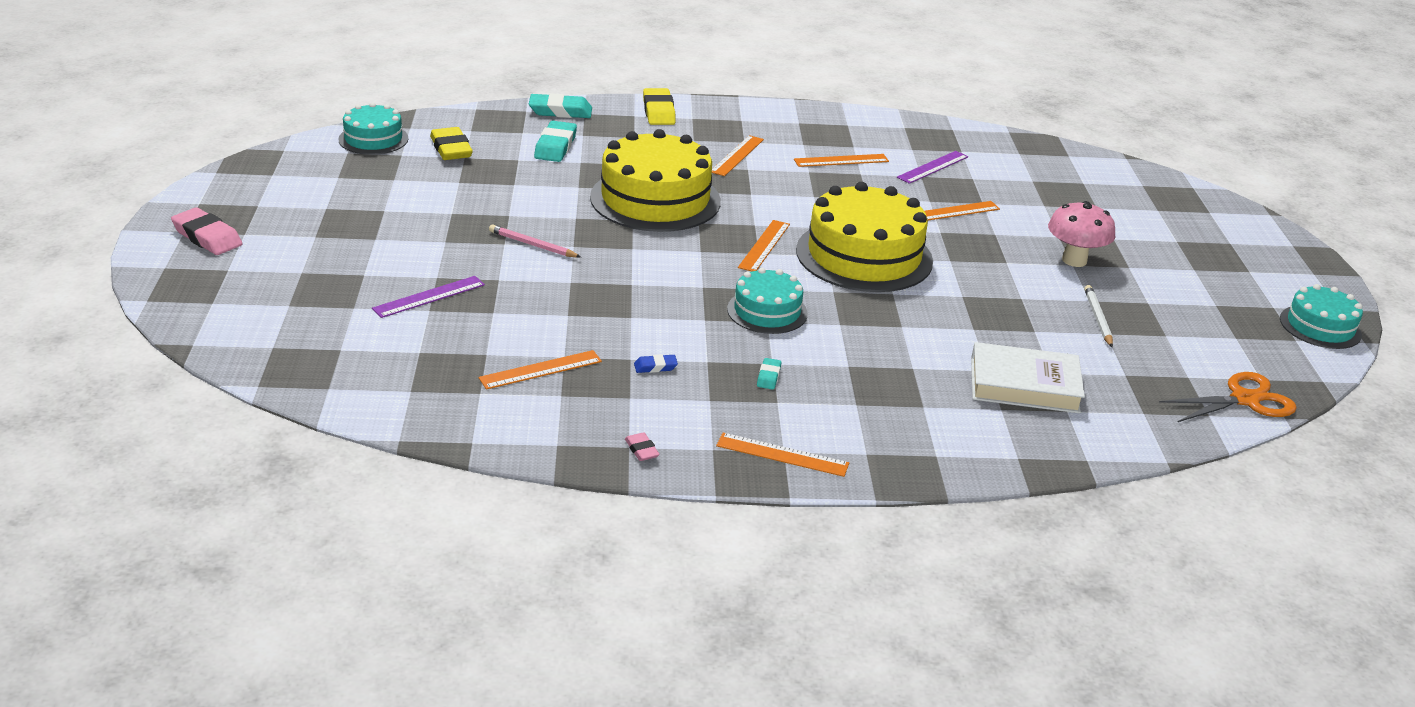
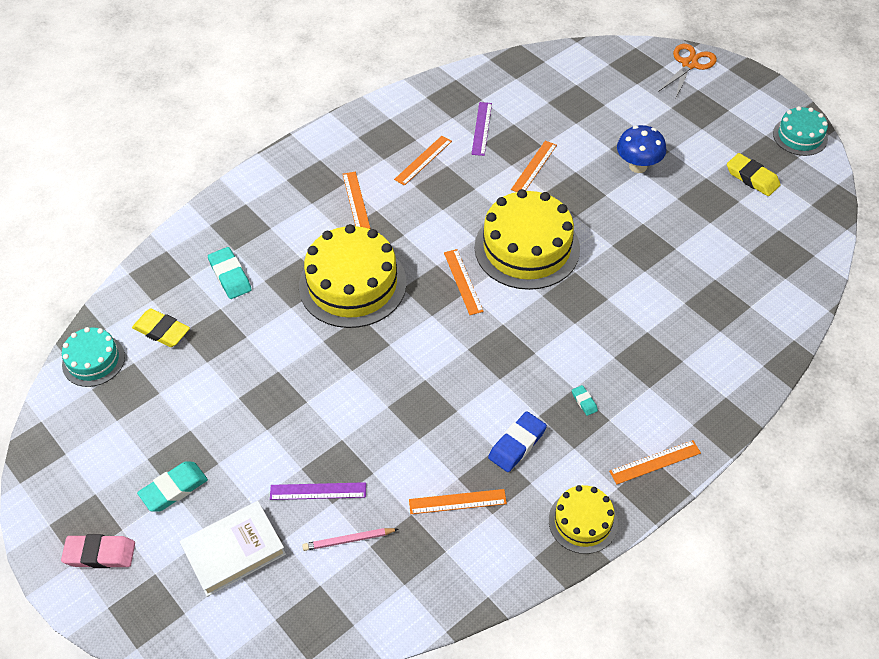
camera: 35 degrees left, 20 degrees up
(429, 296) = (318, 491): purple ruler -> purple ruler turned 75 degrees clockwise
(532, 245) = (326, 389): pink pencil -> pink pencil (348, 540)
(540, 369) = (457, 501): orange ruler -> orange ruler turned 60 degrees clockwise
(560, 111) = (191, 234): turquoise eraser -> turquoise eraser (174, 489)
(641, 450) = (583, 521): pink eraser -> yellow cake
(655, 367) = (517, 444): blue eraser -> blue eraser, size x1.98
(658, 111) = (257, 188): yellow eraser -> yellow eraser (752, 178)
(767, 311) = (526, 343): turquoise cake -> none
(1024, 385) = (713, 301): white book -> white book (234, 551)
(1074, 260) = (638, 166): pink mushroom -> blue mushroom
(1097, 318) = (695, 212): white pencil -> none
(1244, 400) = (818, 229): orange scissors -> orange scissors (689, 64)

